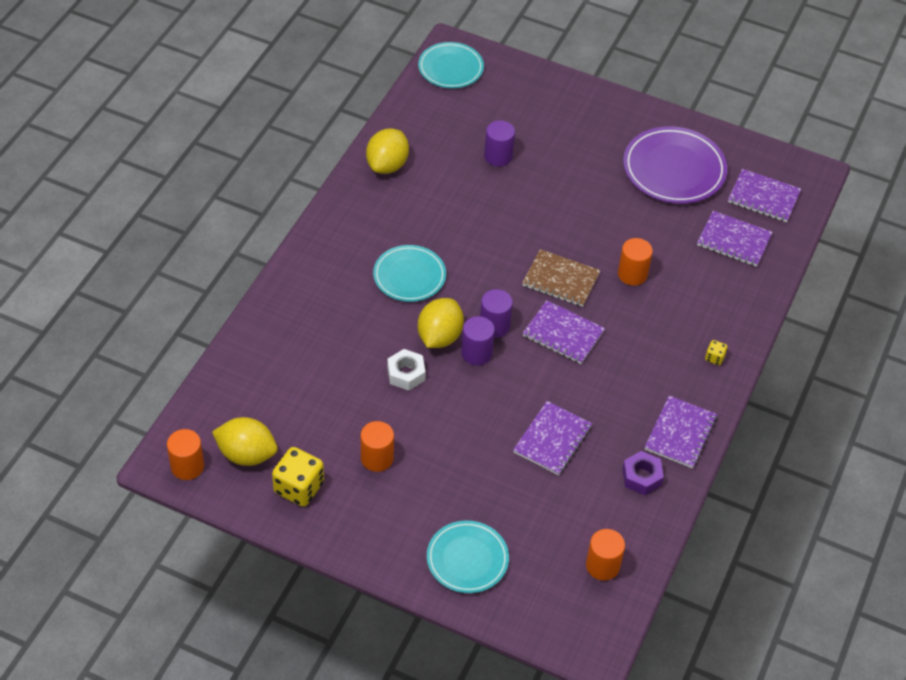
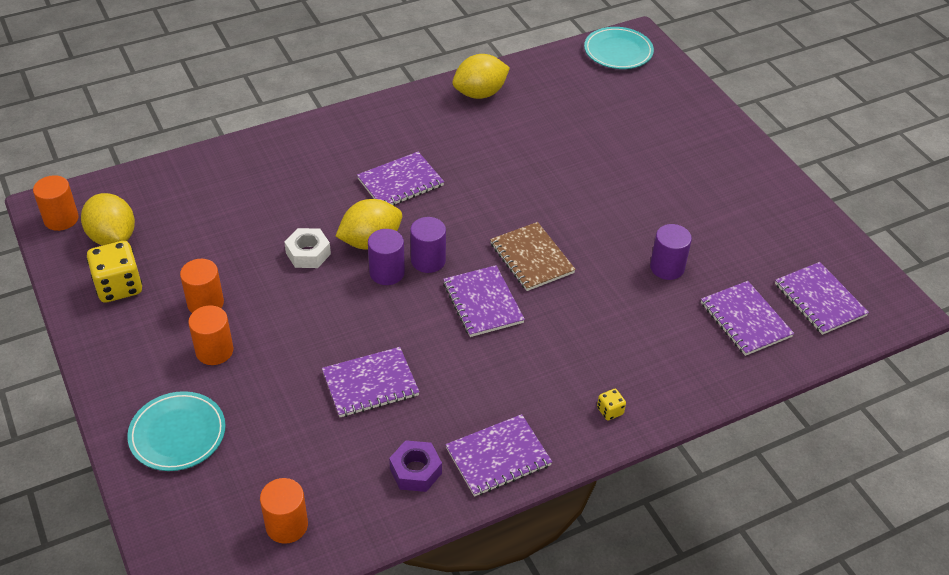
camera: 40 degrees right, 5 degrees down
(409, 276) = (400, 182): turquoise plate -> purple notebook
(498, 156) = (585, 134): purple cylinder -> purple cylinder (667, 267)
(632, 274) = (606, 291): orange cylinder -> orange cylinder (214, 351)
(674, 169) = (747, 228): purple plate -> none

